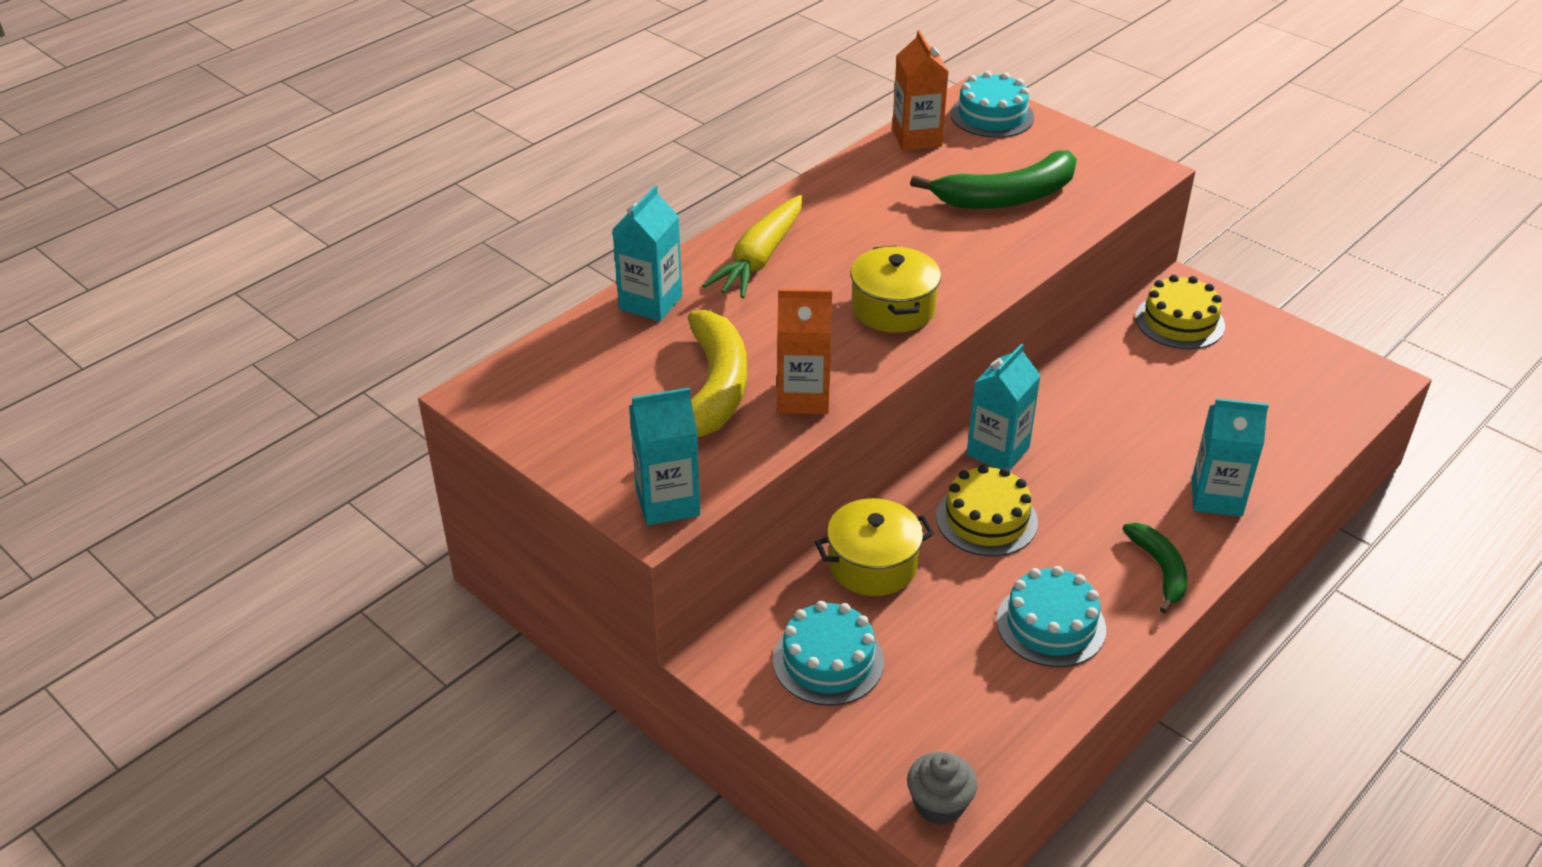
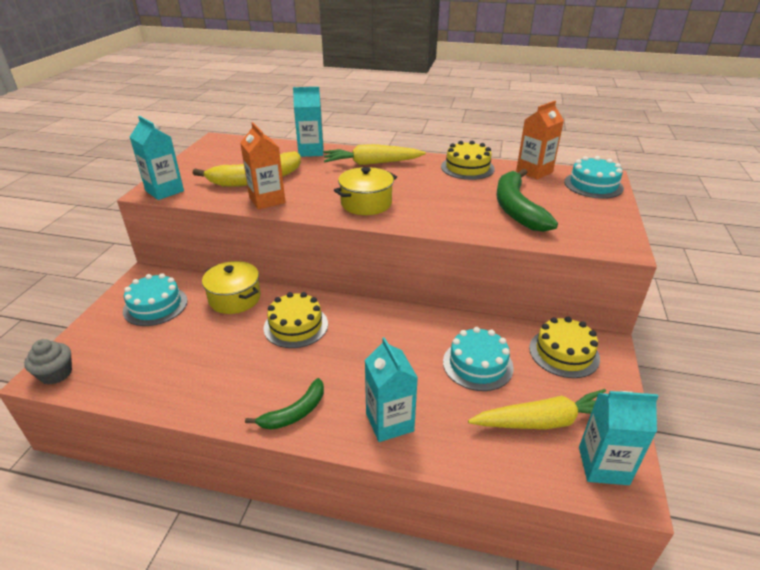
camera: 60 degrees right, 5 degrees down
(855, 183) = (467, 168): none -> yellow cake
(998, 451) = (358, 313): turquoise carton -> turquoise carton (603, 465)
(1007, 197) = (516, 208): green banana -> green banana turned 45 degrees clockwise
(1051, 624) = (217, 376): turquoise cake -> turquoise cake (477, 364)
(1273, 386) = (544, 421): none -> yellow carrot

